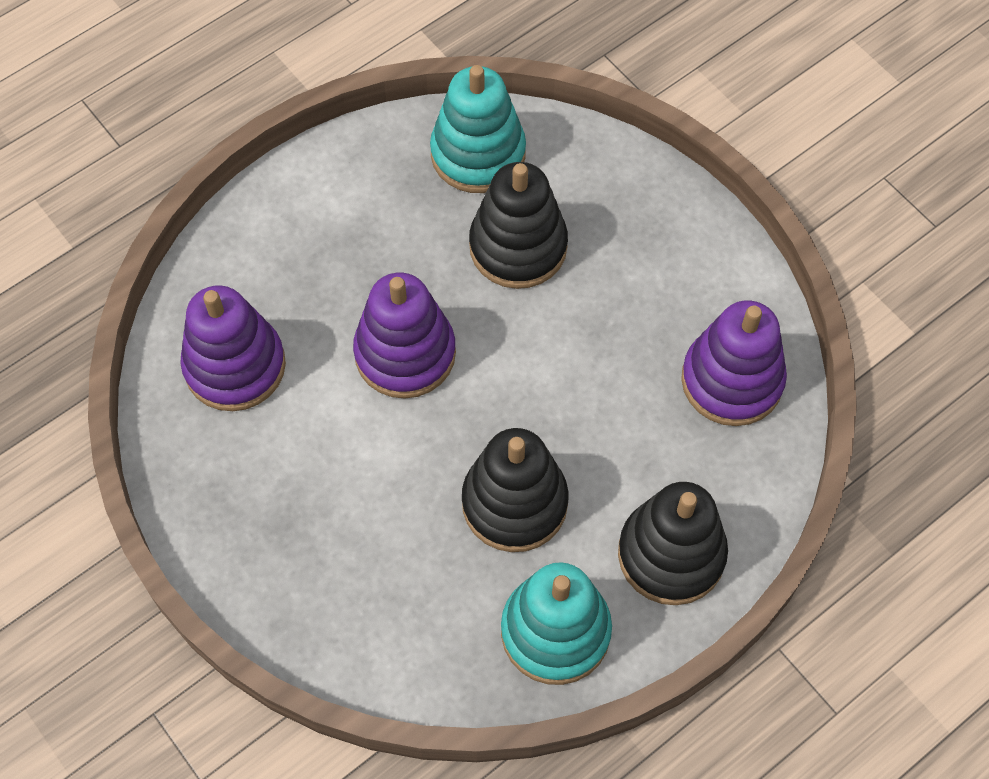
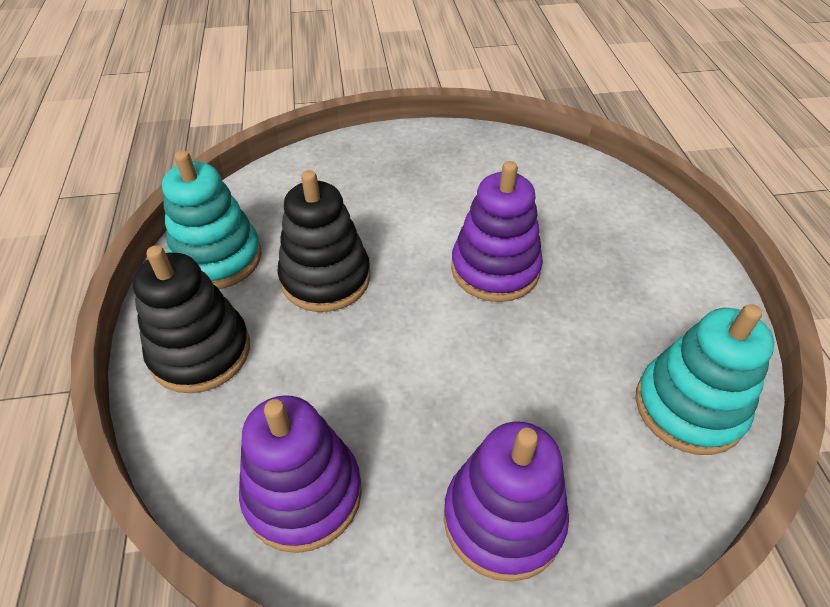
camera: 120 degrees right, 15 degrees down
(235, 366) = (540, 183): purple stacking toy -> purple stacking toy (503, 519)
(518, 247) = (560, 389): black stacking toy -> none

